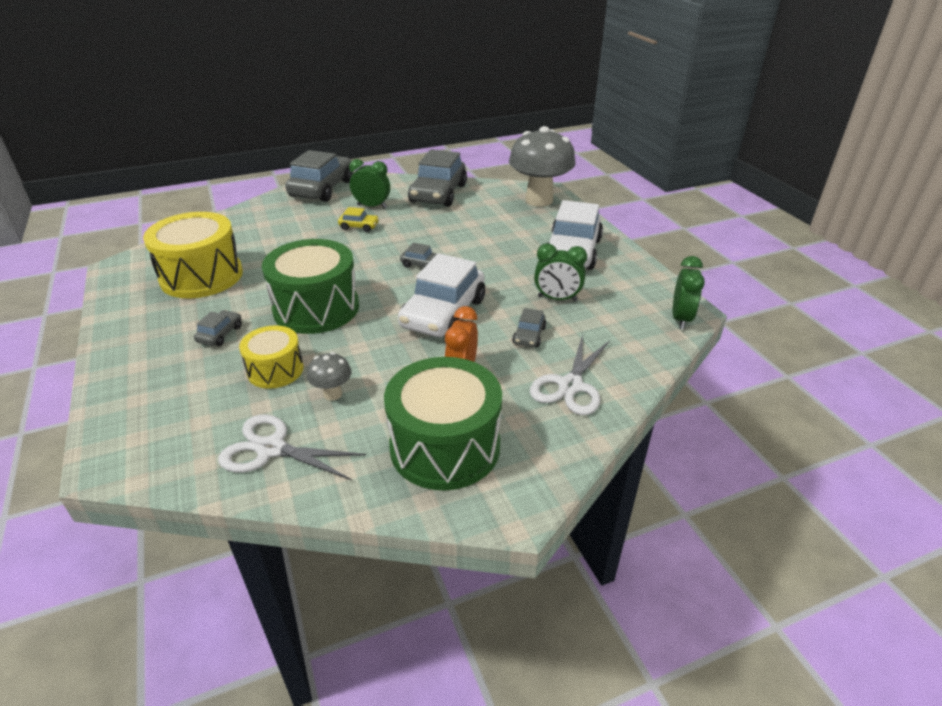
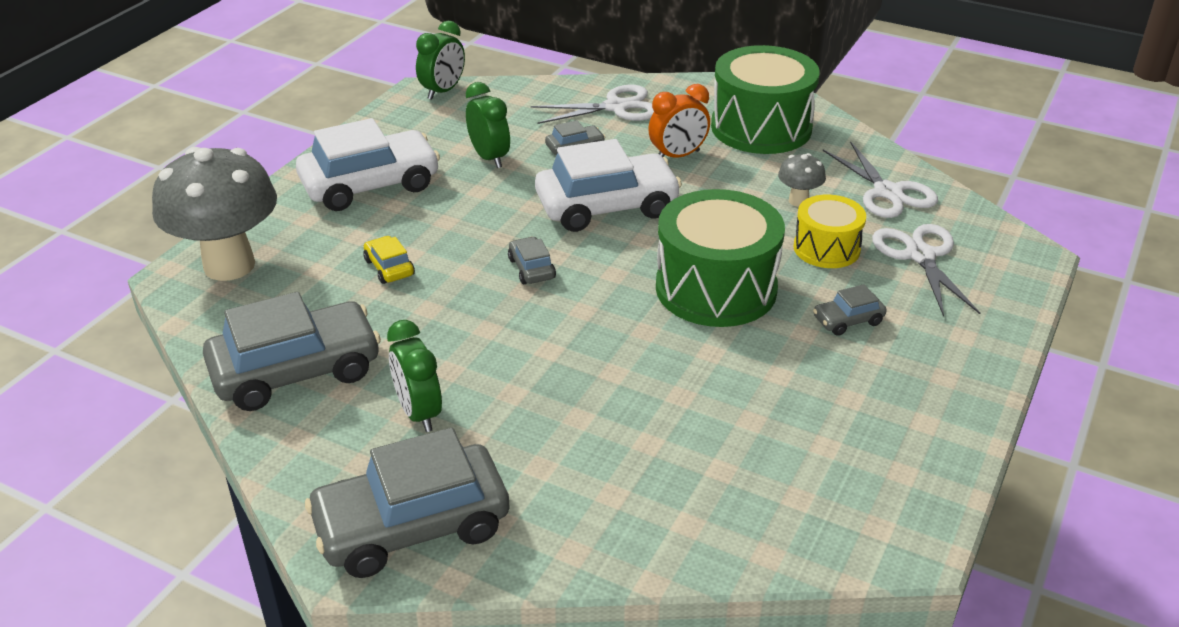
camera: 130 degrees left, 0 degrees up
(202, 276) = (801, 430): yellow drum -> none
(202, 405) = (920, 256): none -> white scissors
(359, 227) = (500, 381): yellow car -> yellow car (389, 267)
(681, 319) = (443, 91): green clock -> green clock turned 150 degrees clockwise

